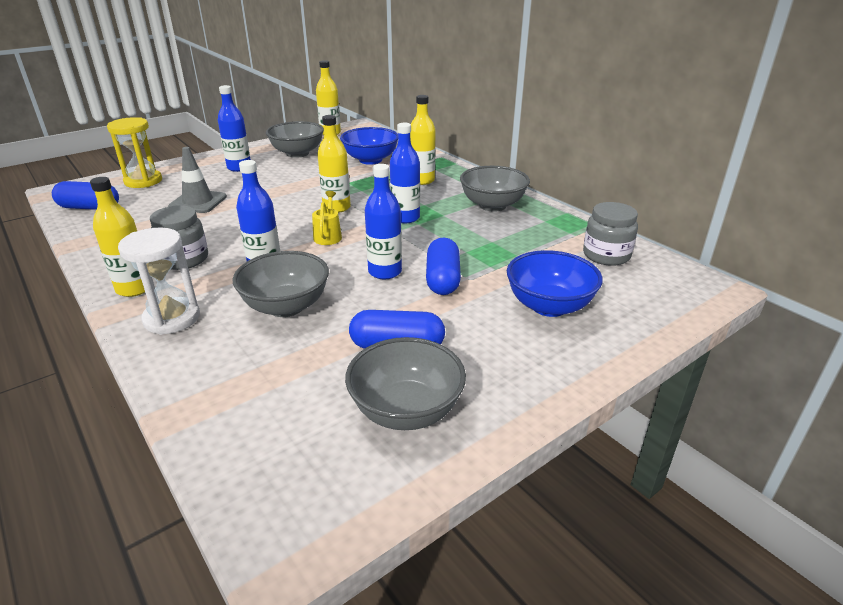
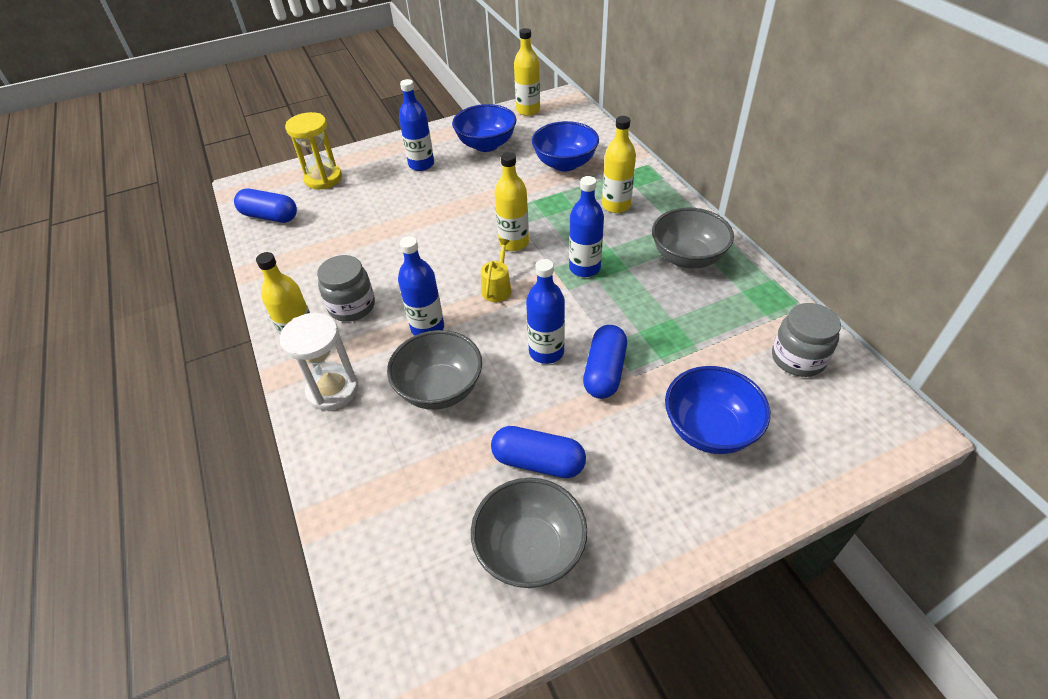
camera: 15 degrees right, 15 degrees up
(198, 202) = (373, 218): grey traffic cone -> none
(297, 153) = (486, 145): grey bowl -> blue bowl

